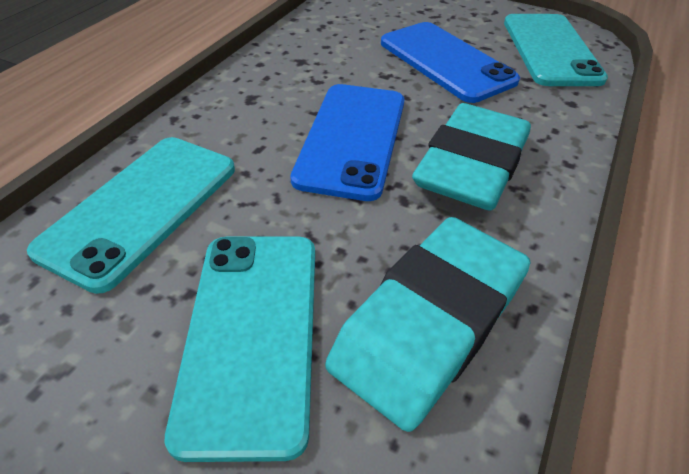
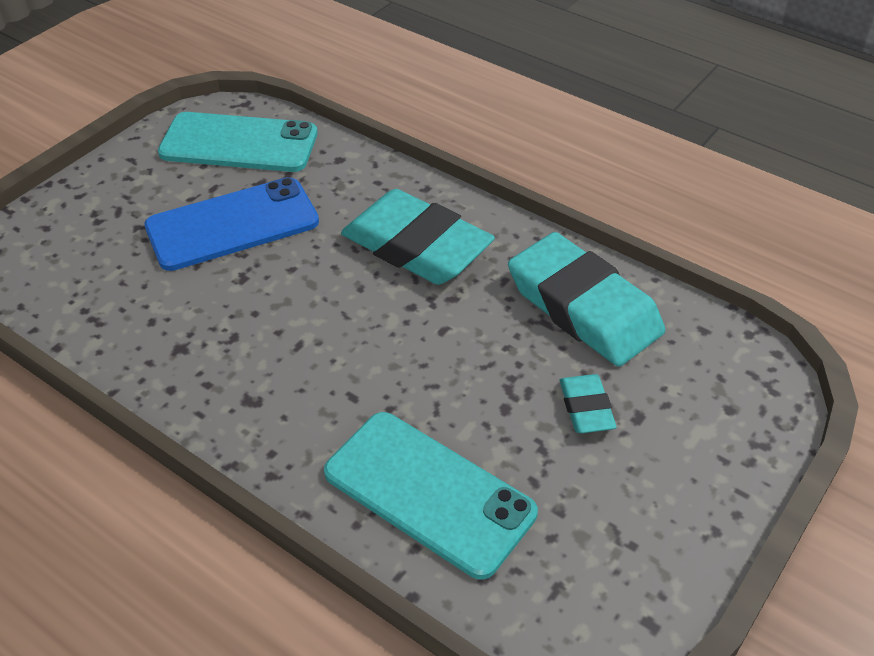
camera: 80 degrees left, 0 degrees up
(252, 333) = (586, 408): turquoise phone -> turquoise eraser
(352, 139) = (355, 321): blue phone -> none

